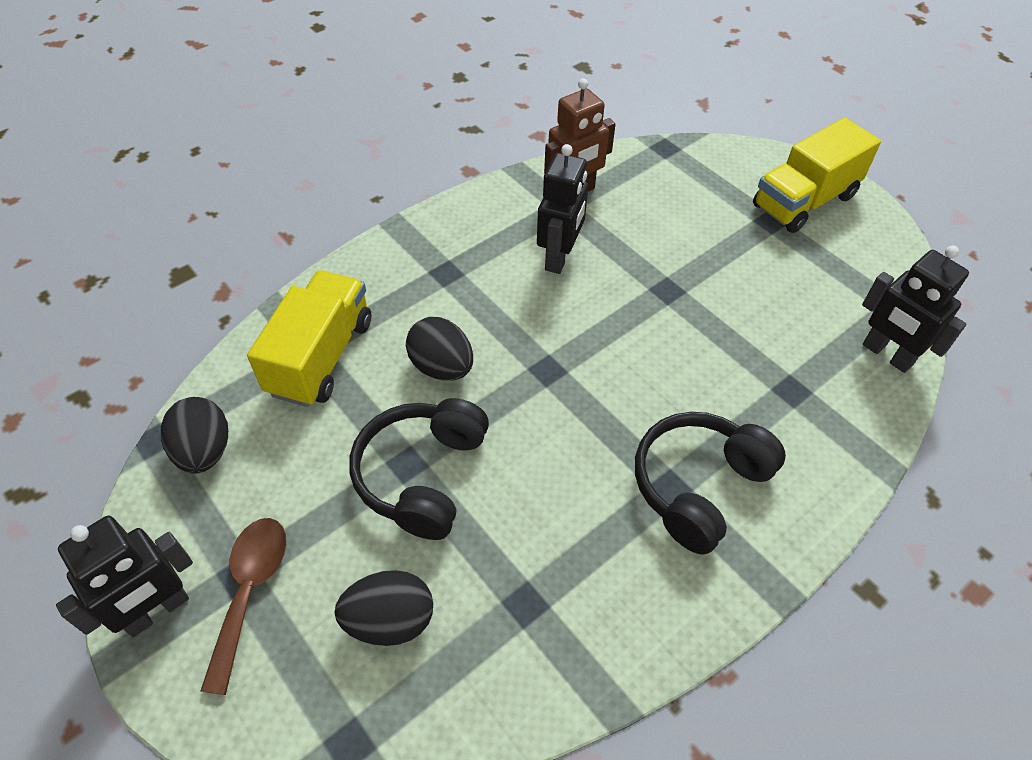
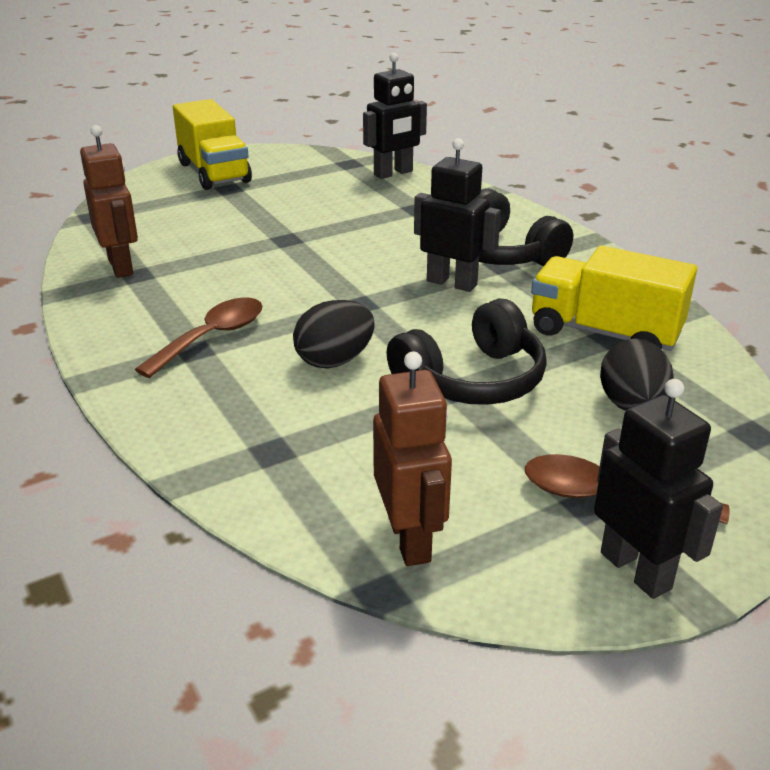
camera: 80 degrees left, 20 degrees down
(205, 451) = (410, 539): black egg -> brown robot
(321, 357) = (287, 442): yellow truck -> yellow truck (604, 333)
(422, 475) = (472, 380): black headphones -> black headphones turned 60 degrees counterclockwise
(467, 278) = (212, 337): none -> brown spoon
(559, 257) = (213, 283): black robot -> black robot (452, 283)

